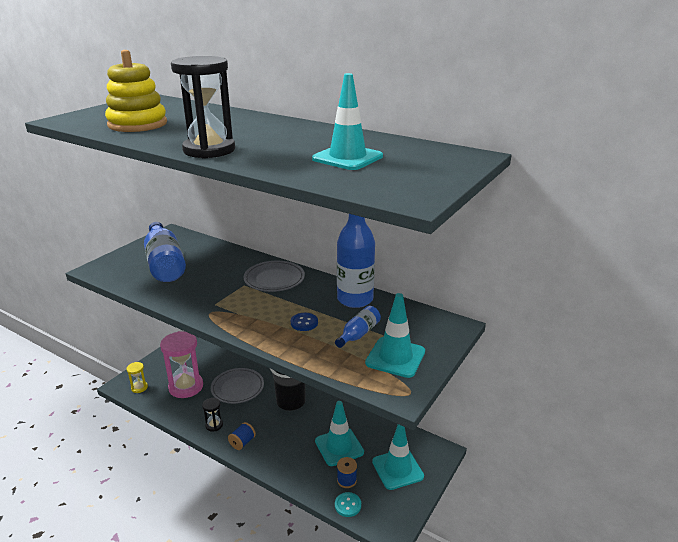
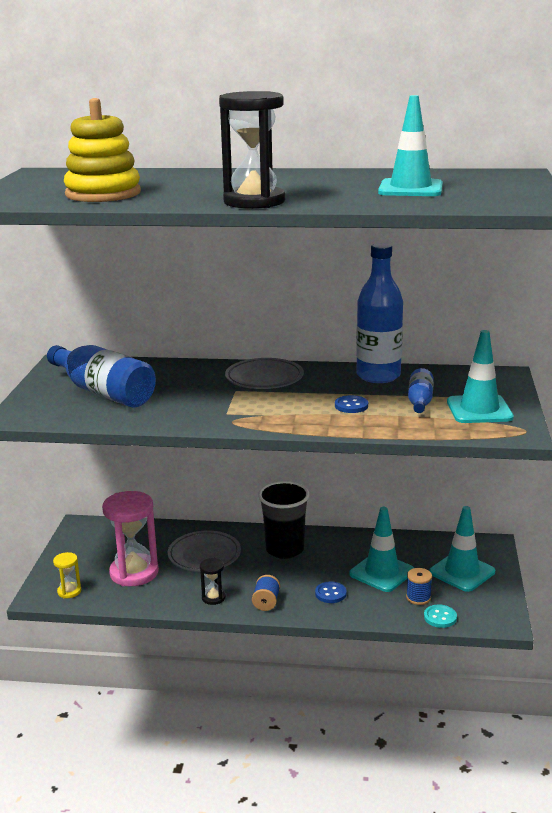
camera: 25 degrees left, 5 degrees down
(289, 451) = (330, 593): none -> blue button

